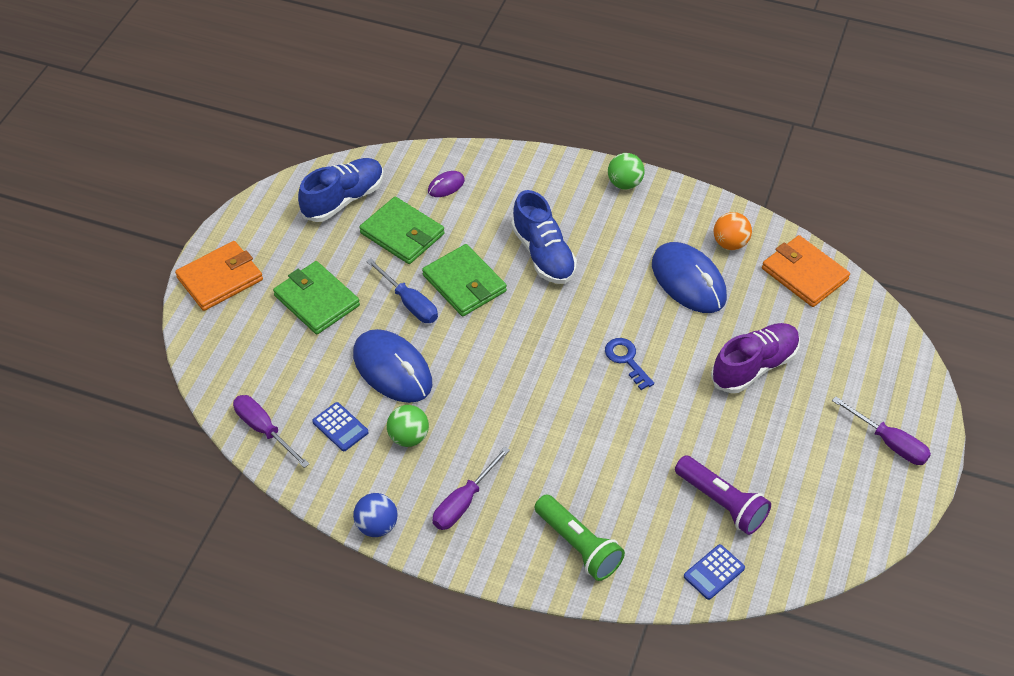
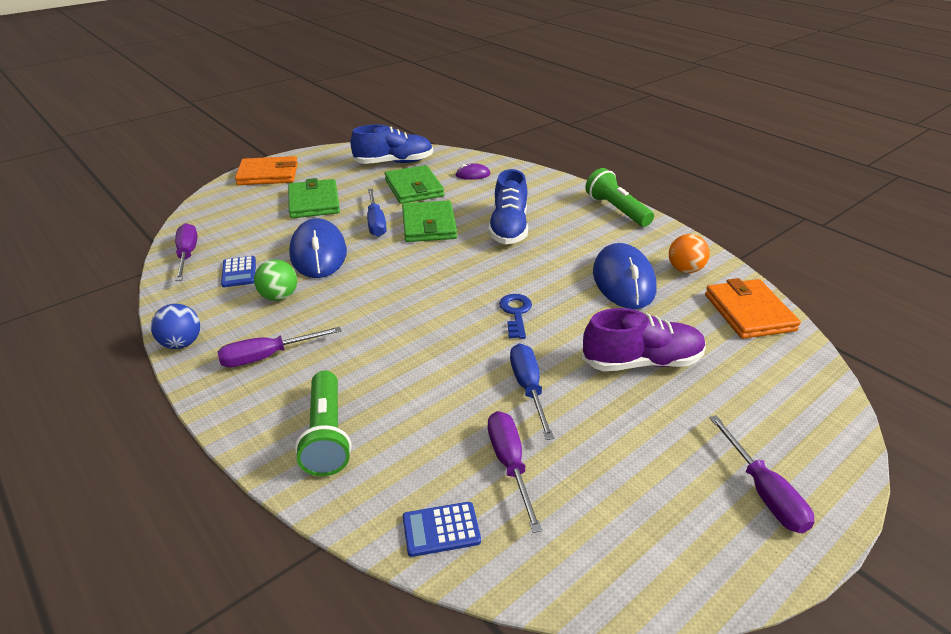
camera: 30 degrees right, 15 degrees down
(624, 184) = (616, 210): green ball -> green flashlight
(690, 432) = (528, 388): none -> blue screwdriver
(722, 503) = (510, 464): purple flashlight -> purple screwdriver

